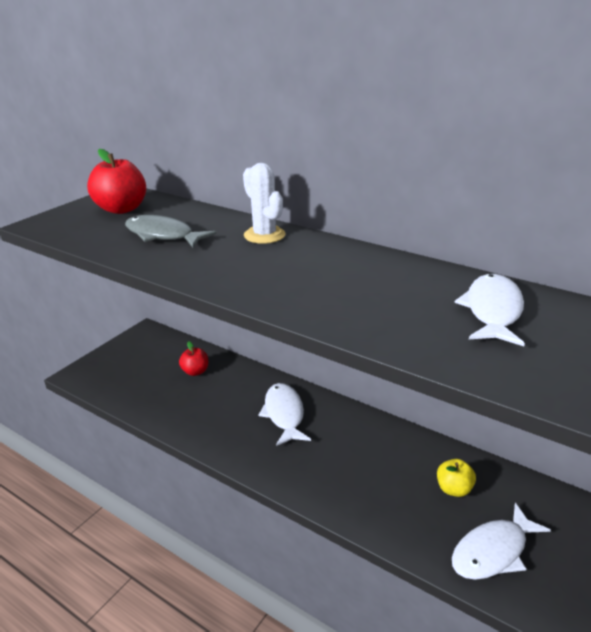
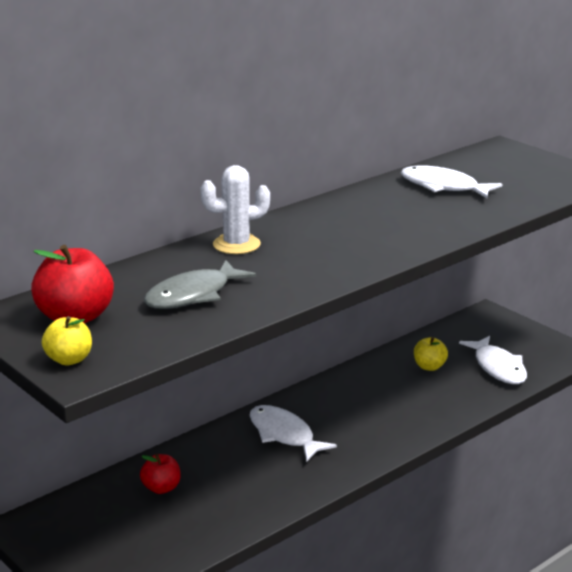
camera: 75 degrees left, 5 degrees down
(59, 218) = (69, 360): none -> yellow apple
(284, 414) = (284, 435): white fish -> white fish turned 45 degrees clockwise

